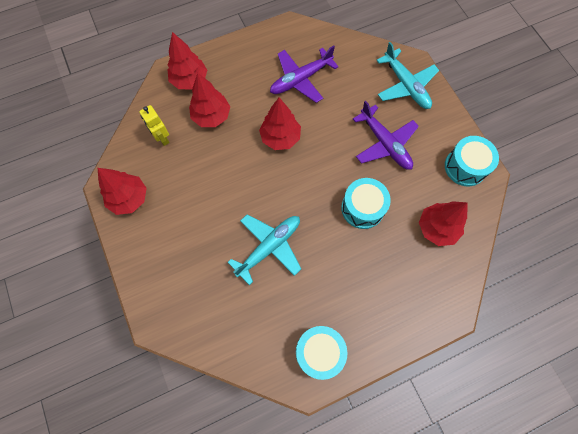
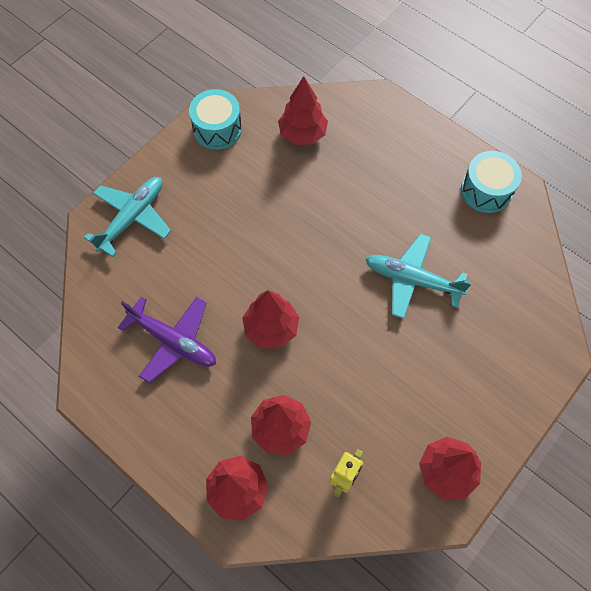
camera: 115 degrees left, 5 degrees down
(362, 208) = (316, 207): turquoise drum -> none
(385, 143) = (224, 213): purple plane -> none

